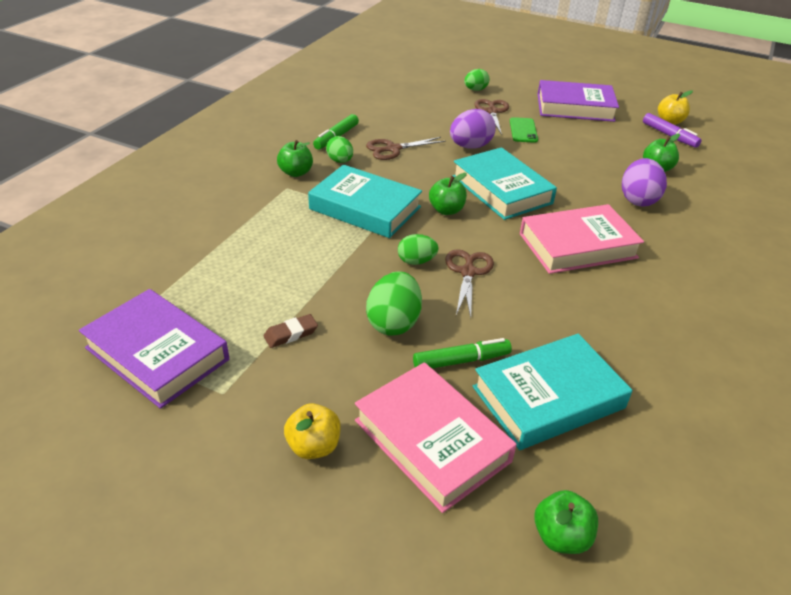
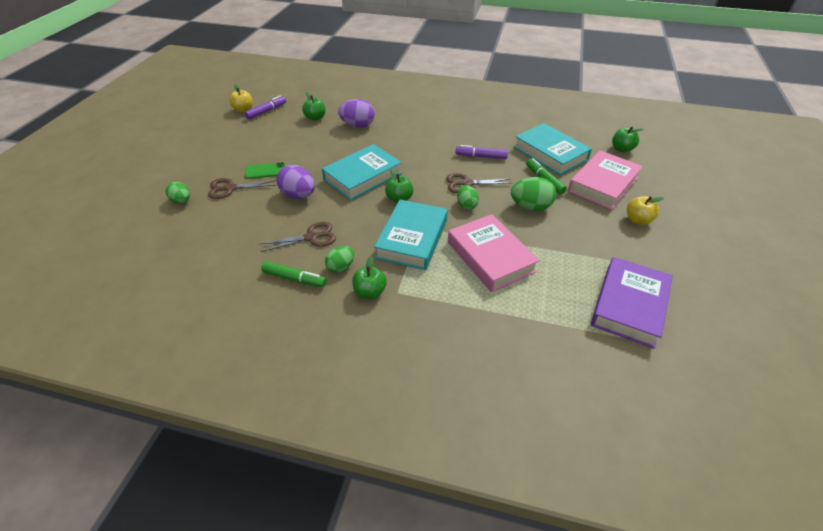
camera: 100 degrees left, 5 degrees up
(291, 334) = (568, 247): brown eraser -> none
(393, 149) = (311, 237): brown scissors -> brown scissors turned 75 degrees counterclockwise
(542, 303) = (481, 156): none -> purple marker
(575, 107) = (220, 148): purple book -> none
(577, 246) = (419, 146): pink book -> pink book (490, 257)

